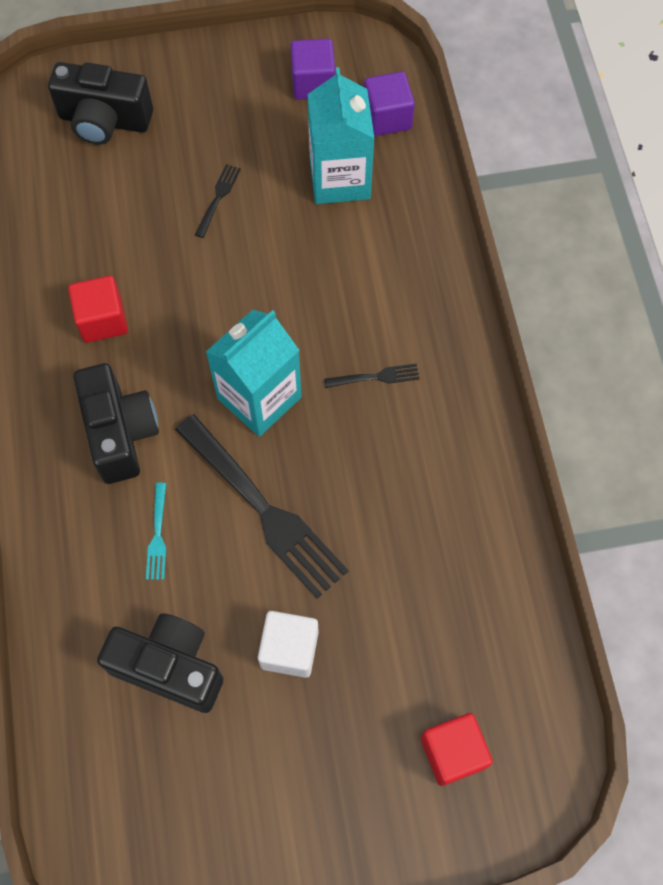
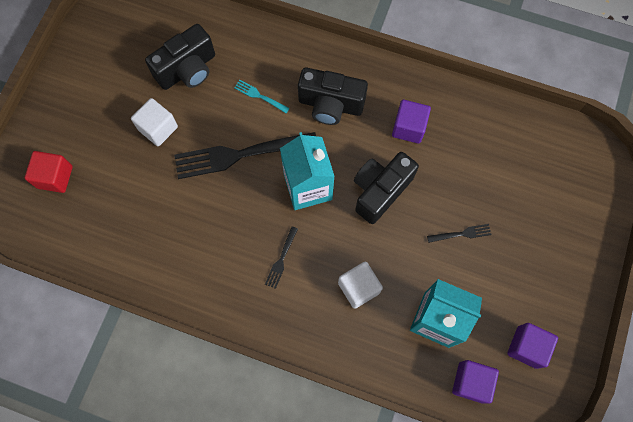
camera: 120 degrees right, 5 degrees up
(102, 320) = (408, 128): red cube -> purple cube
(104, 121) = (559, 194): black camera -> black camera (380, 191)
(218, 198) = (461, 234): black fork -> black fork turned 60 degrees counterclockwise
(355, 274) = (358, 288): none -> white cube

